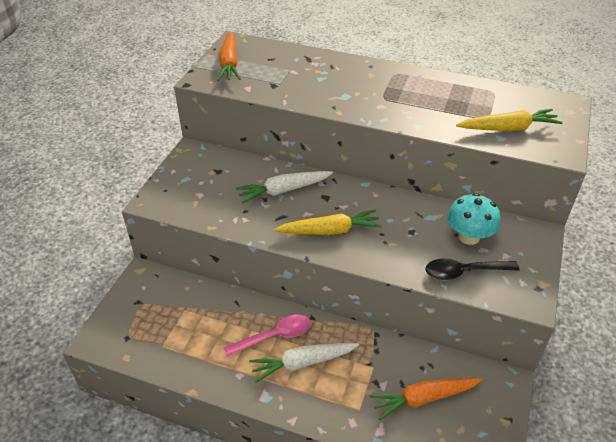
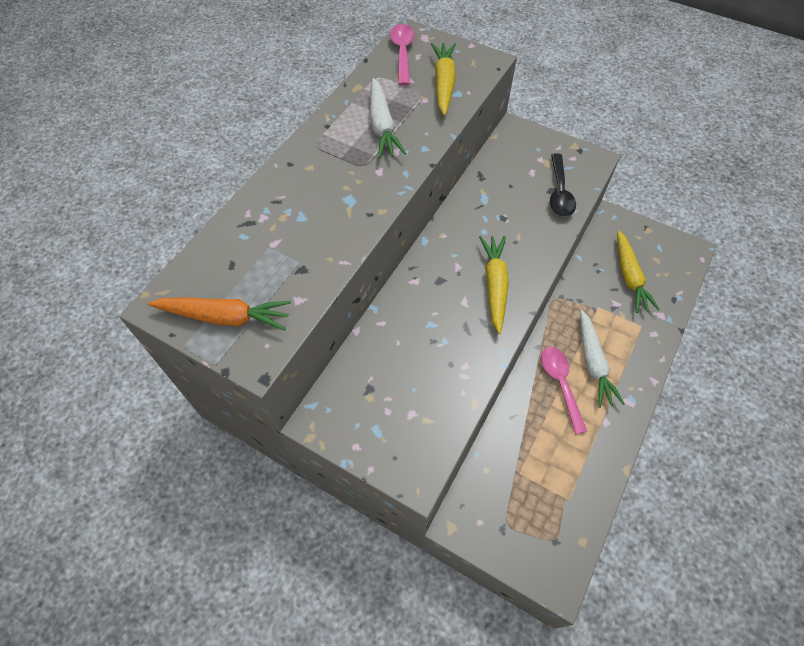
camera: 80 degrees left, 15 degrees up
(283, 190) = (422, 319): white carrot -> white carrot (382, 126)
(423, 398) = (629, 277): orange carrot -> yellow carrot
(469, 237) = (515, 177): turquoise mushroom -> none
(535, 101) = (402, 53): none -> pink spoon

